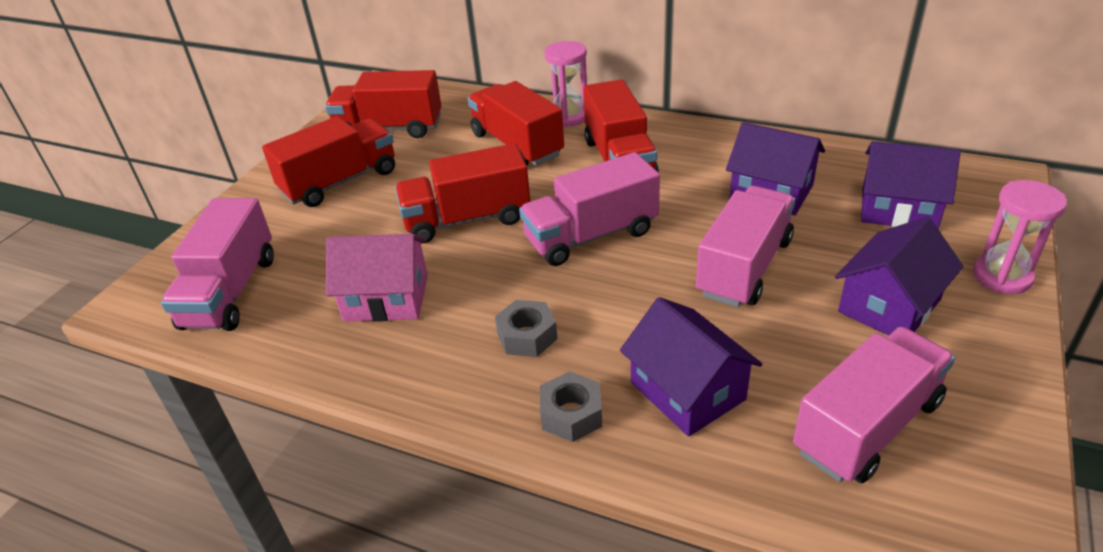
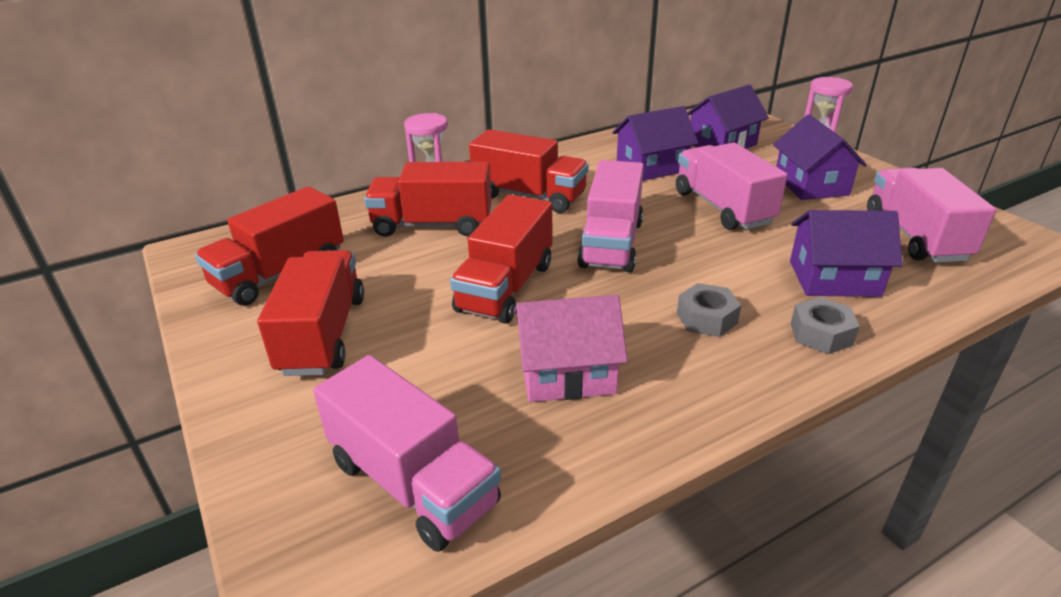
camera: 55 degrees left, 5 degrees down
(386, 298) = (567, 373): pink house -> pink house turned 45 degrees clockwise

